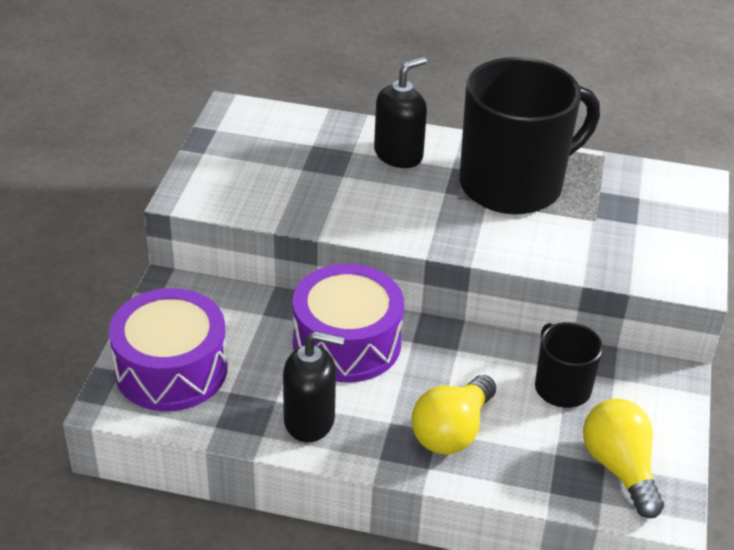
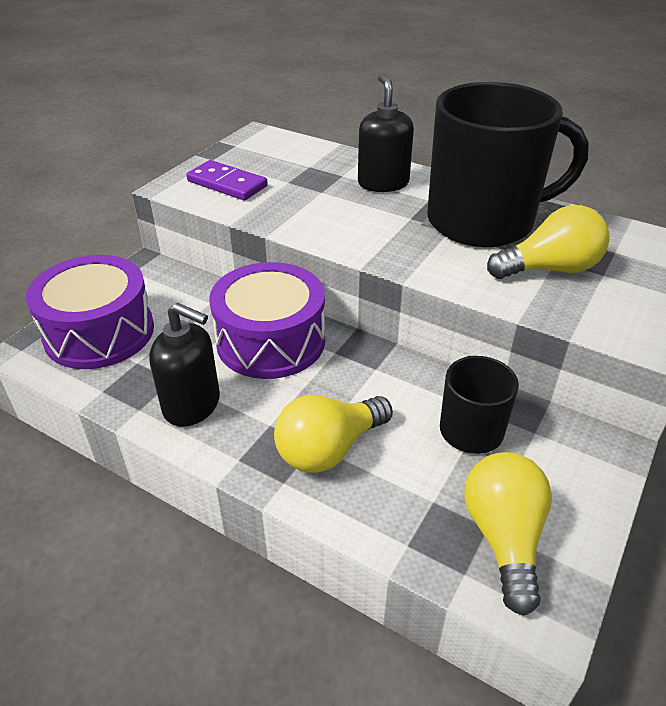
camera: 20 degrees right, 0 degrees up
(240, 183) = (227, 184): none -> purple domino
(398, 154) = (383, 183): black soap dispenser -> black soap dispenser turned 75 degrees counterclockwise
(590, 227) = (549, 269): none -> yellow light bulb

